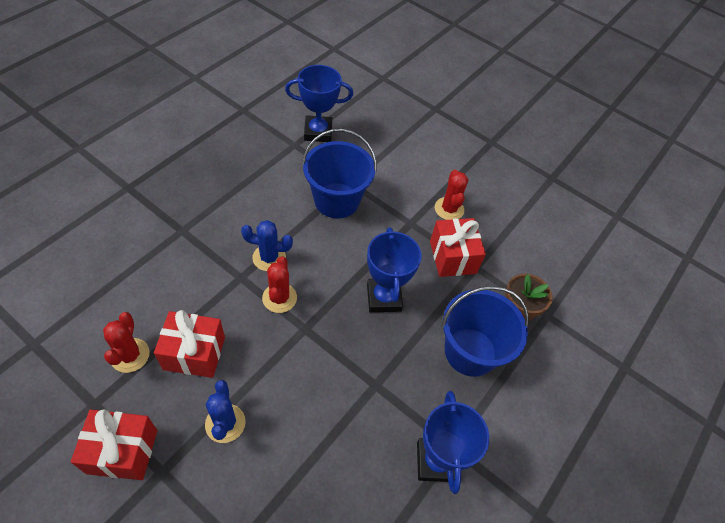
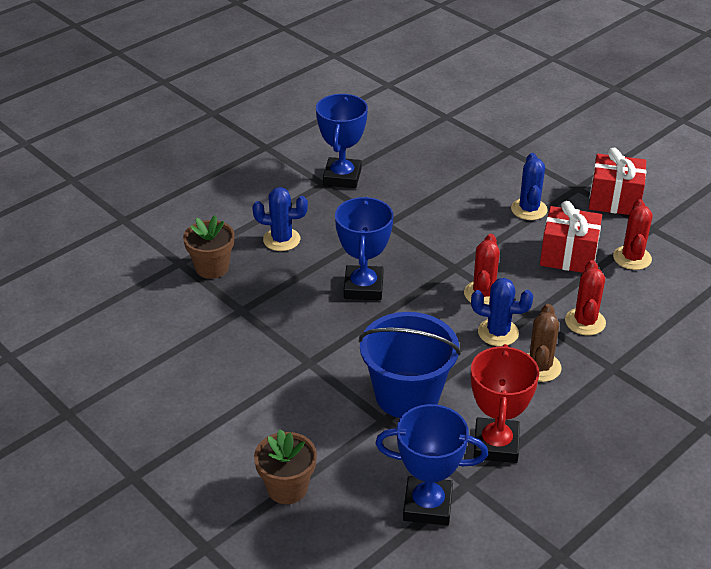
camera: 165 degrees left, 15 degrees down
(239, 228) = (540, 367): none -> brown cactus
(275, 168) = (496, 445): none -> red trophy
(401, 138) = (287, 488): none -> brown flower pot
(449, 209) = (249, 376): red cactus -> red cactus (585, 322)
(452, 257) = (267, 321): red gift -> none
(470, 352) = (281, 239): blue bucket -> blue cactus

